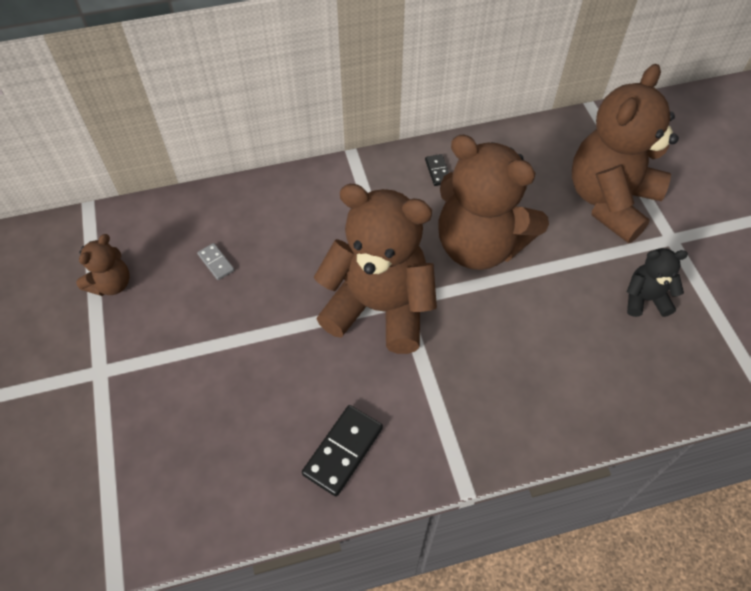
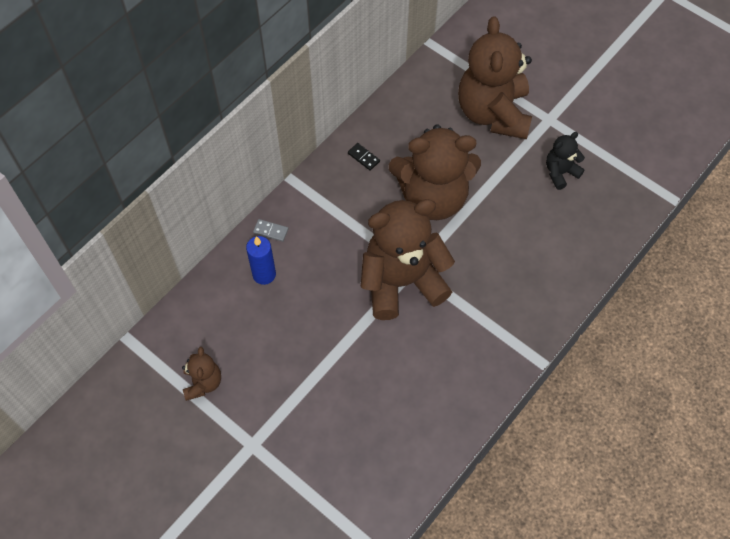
camera: 35 degrees left, 5 degrees up
(216, 262) = (264, 320): grey domino -> grey domino (271, 231)
(253, 221) = (264, 274): none -> blue candle
(343, 451) = (453, 388): black domino -> none

